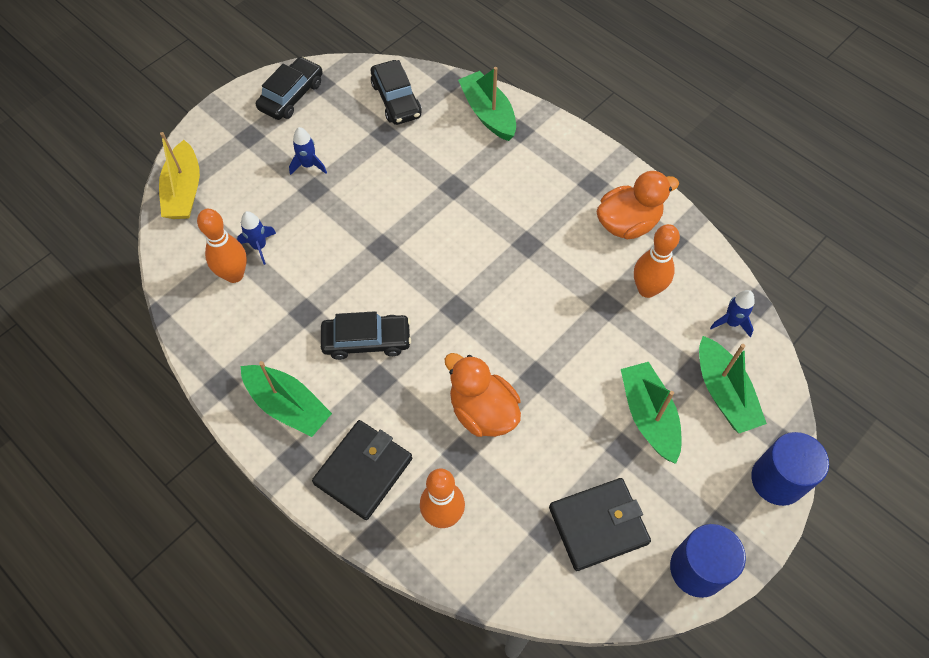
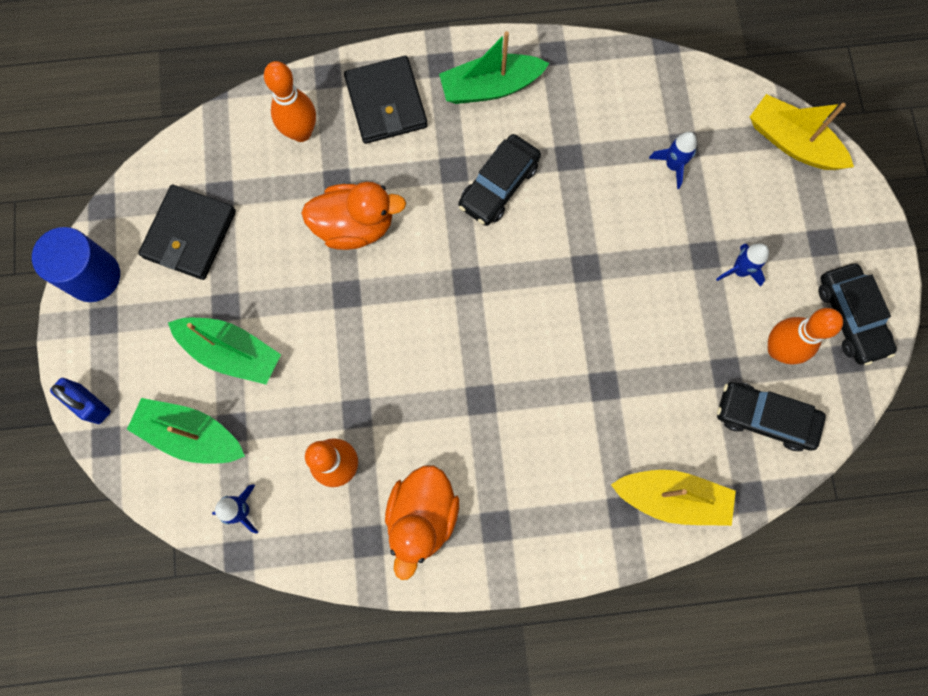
camera: 130 degrees right, 15 degrees up
(234, 275) = (657, 126): orange bowling pin -> orange bowling pin (778, 349)
(488, 114) = (671, 498): green boat -> yellow boat
(777, 480) = (90, 404): blue cylinder -> blue padlock

